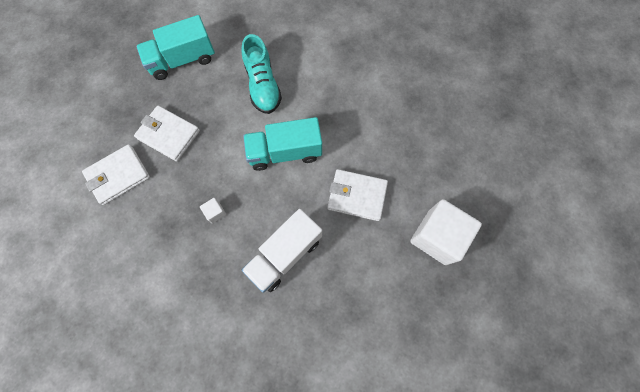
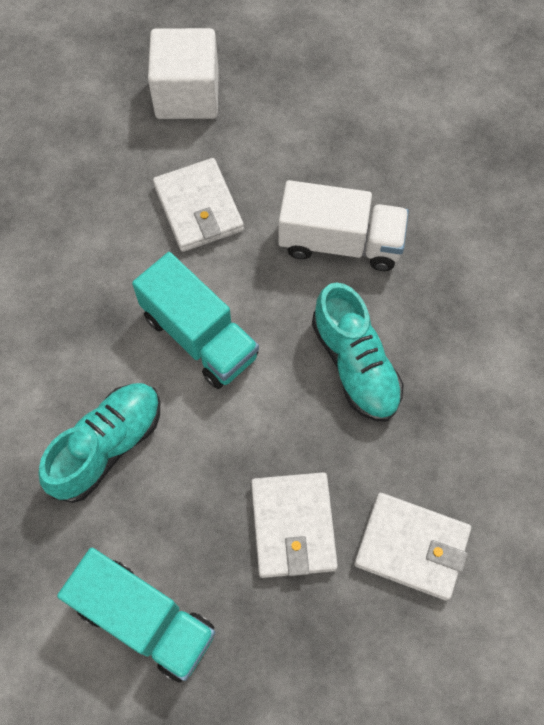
camera: 125 degrees left, 5 degrees down
(215, 212) = (355, 364): white cube -> turquoise shoe

